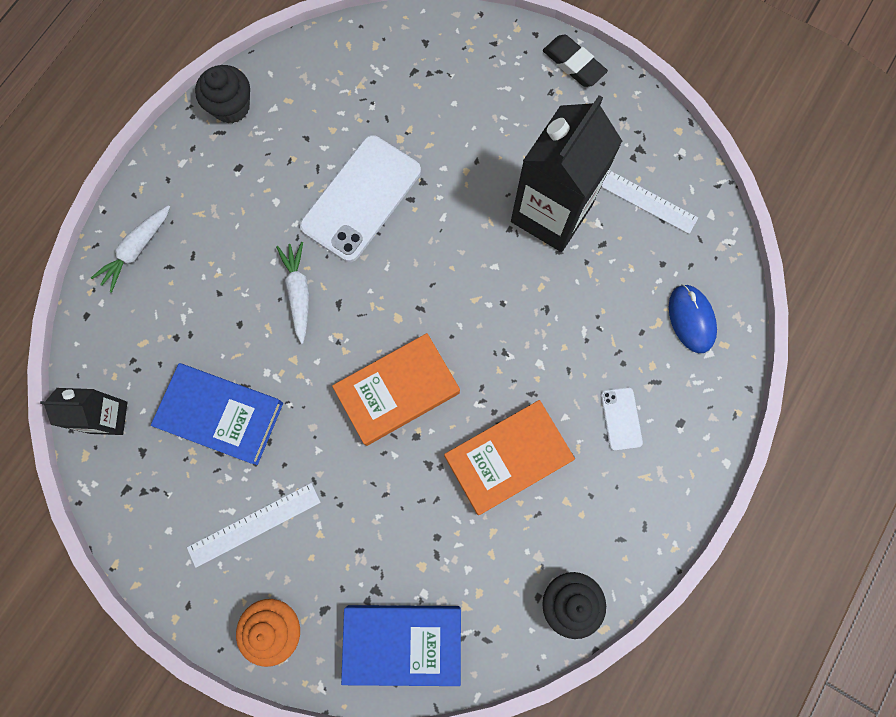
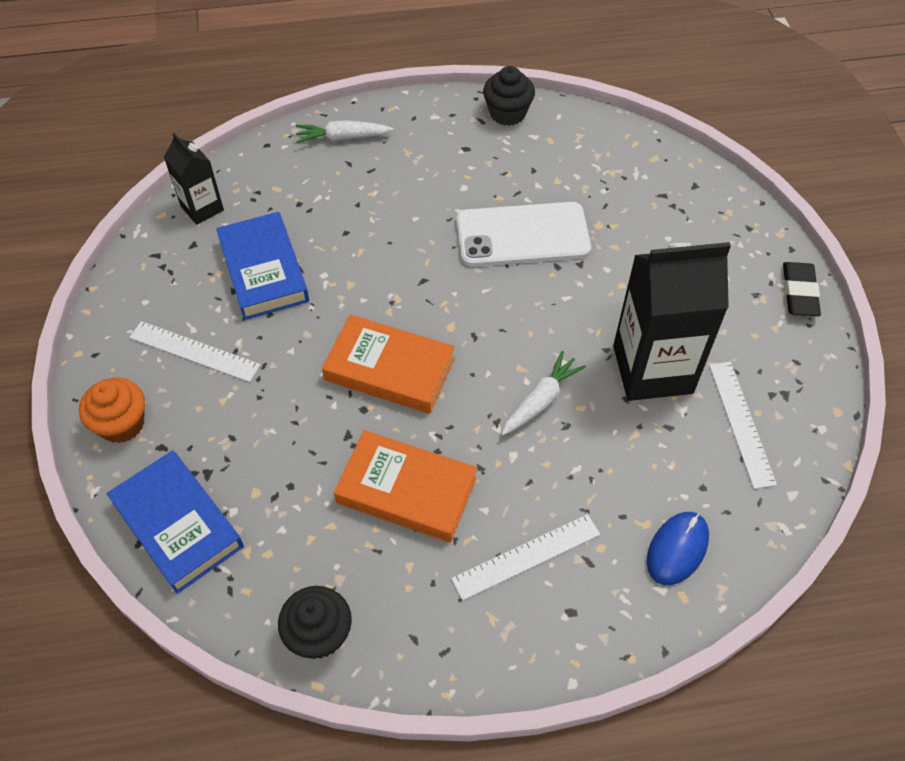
camera: 50 degrees right, 20 degrees down
(298, 293) = (406, 250): white carrot -> white carrot (541, 400)
(621, 418) = (526, 556): white phone -> white ruler

